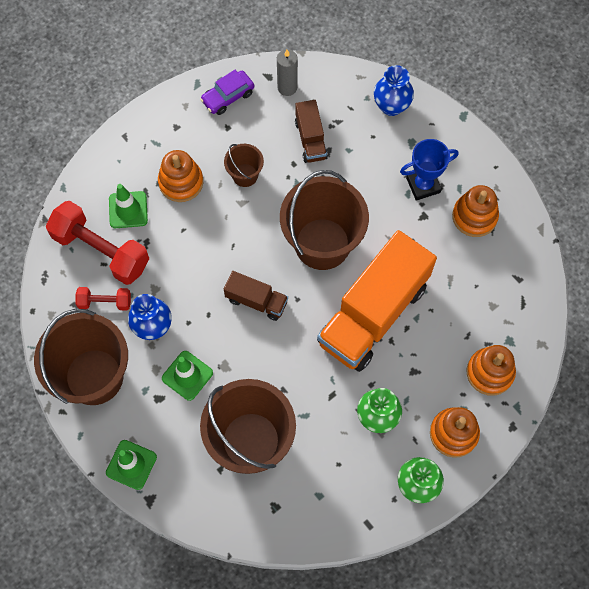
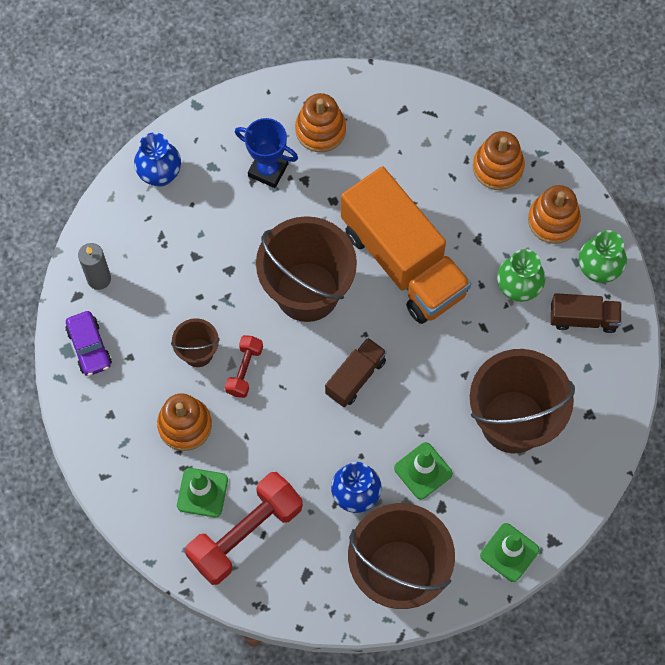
camera: 75 degrees left, 0 degrees up
(105, 302) = (311, 542): red dumbbell -> red dumbbell (244, 370)
(310, 139) = (175, 270): brown truck -> brown truck (583, 318)
(423, 185) = (268, 170): blue trophy -> blue trophy turned 60 degrees counterclockwise

